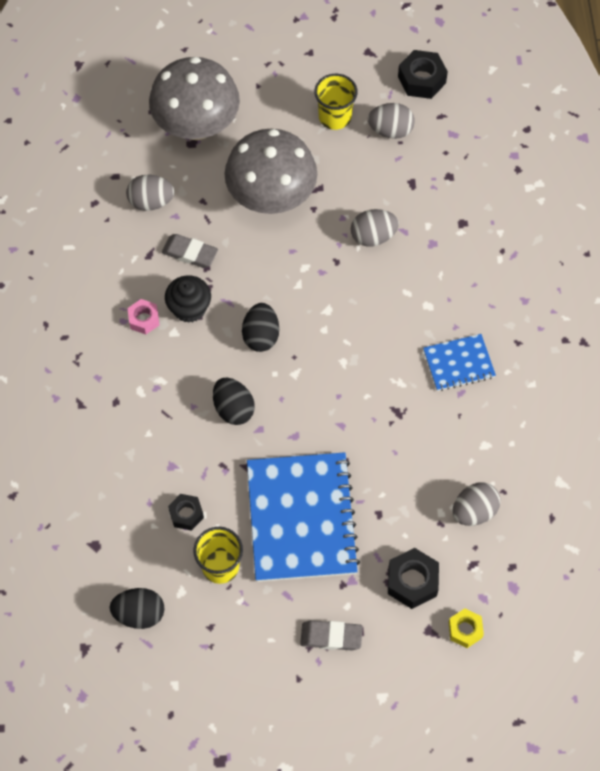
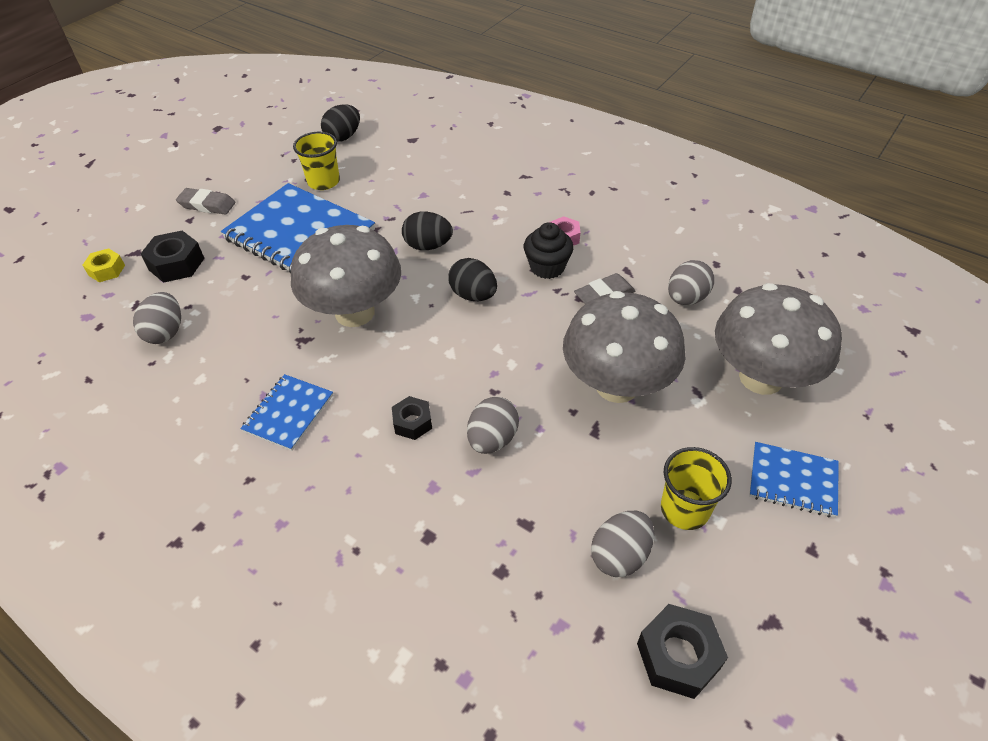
camera: 130 degrees right, 15 degrees down
(186, 514) = (379, 184): black nut -> black nut (412, 422)
(269, 78) = (792, 480): none -> blue notebook
(331, 637) = (207, 205): grey eraser -> grey eraser turned 60 degrees clockwise
(345, 400) = (355, 312): none -> grey mushroom

